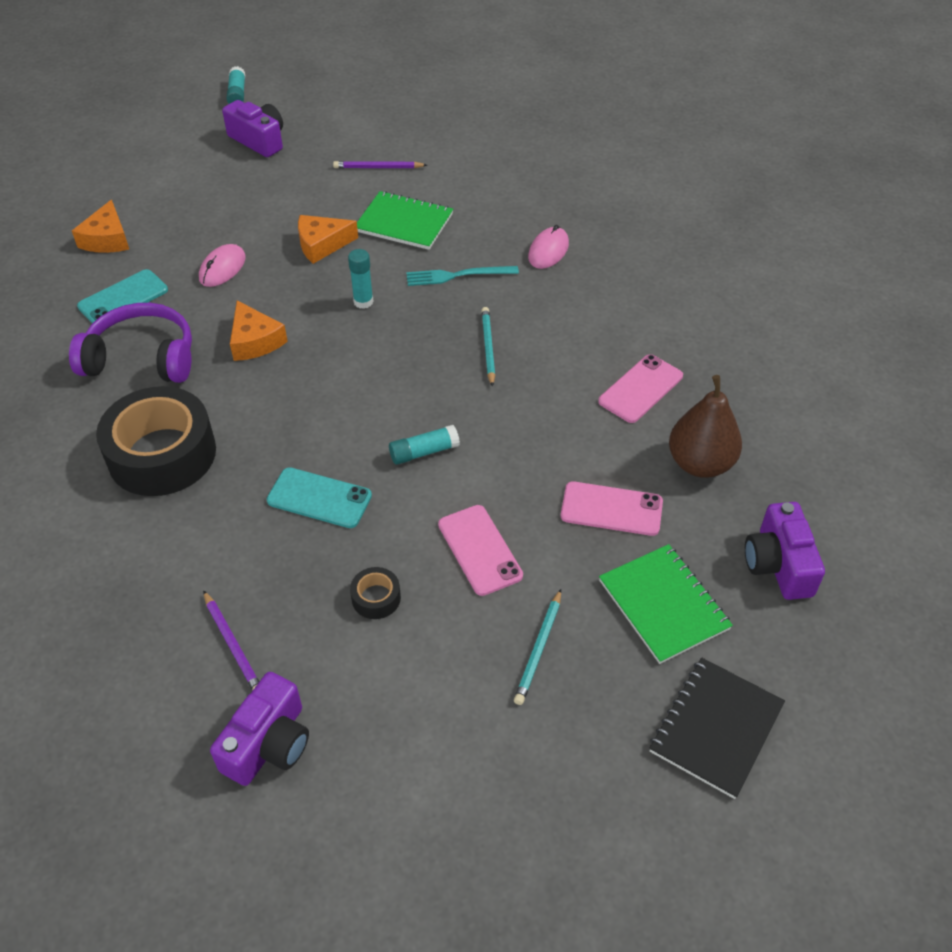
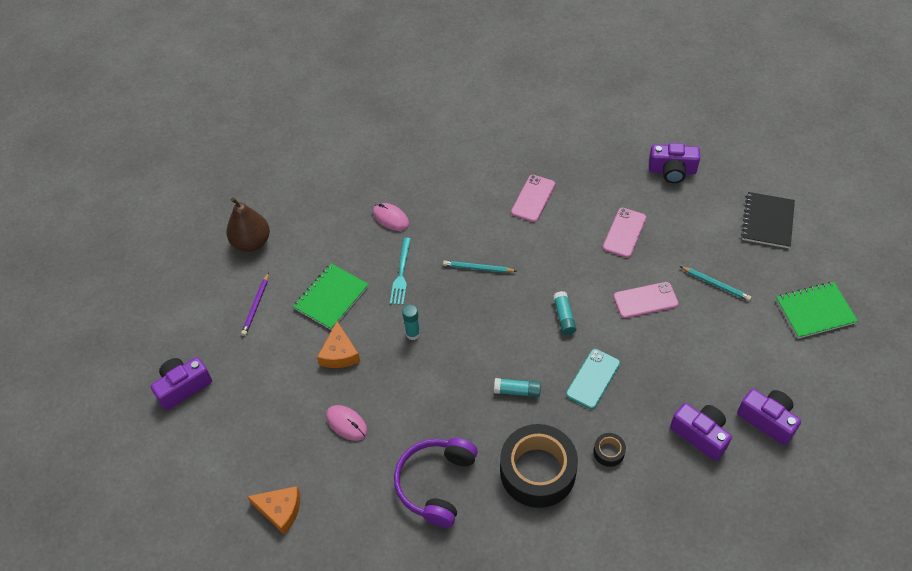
camera: 75 degrees left, 5 degrees up
(123, 298) = (362, 497): turquoise phone -> none
(233, 645) = (700, 435): purple pencil -> purple camera
(237, 94) = (102, 399): turquoise glue stick -> turquoise glue stick (517, 391)
(255, 341) = (436, 406): orange cheese -> none
(376, 598) = (674, 356): black tape -> black tape (608, 452)
(640, 389) = (533, 198): pink phone -> pink phone turned 60 degrees clockwise
(663, 605) = (692, 224): green notebook -> green notebook (815, 311)
(700, 463) = (597, 185): brown pear -> brown pear (251, 242)
(716, 728) = (767, 221): black notebook -> black notebook turned 60 degrees clockwise

